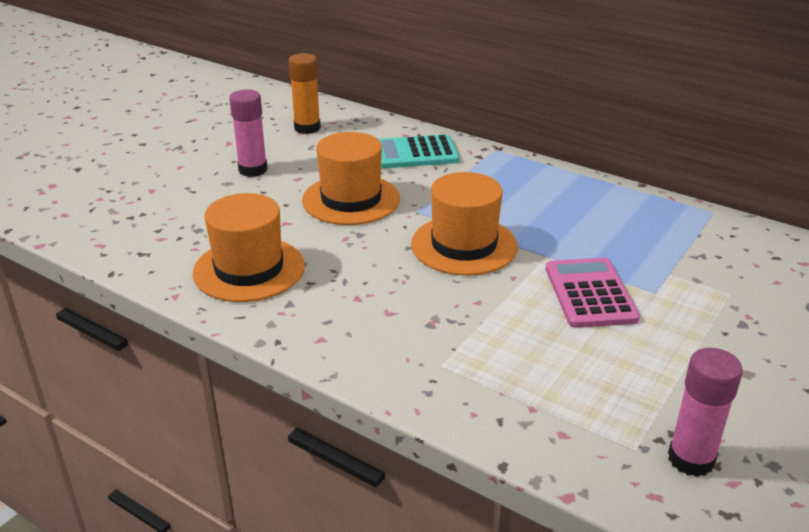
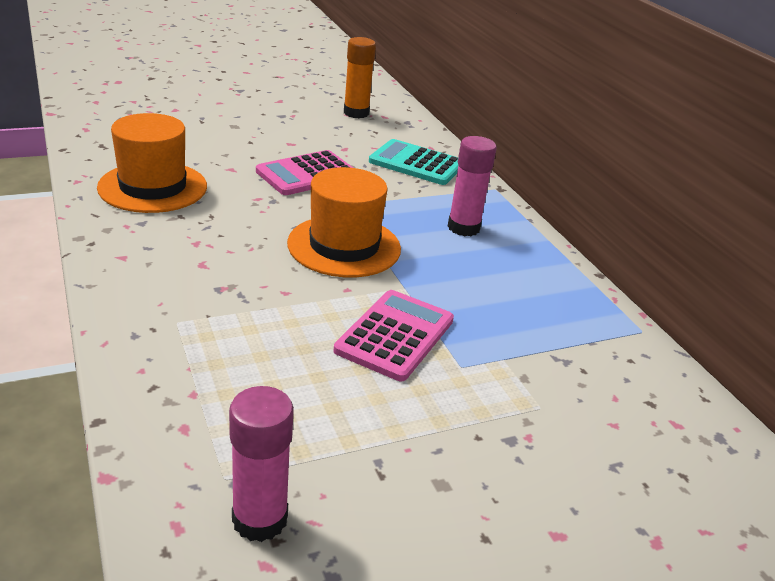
camera: 30 degrees right, 0 degrees up
(253, 170) = (267, 124): pink glue stick -> pink glue stick (463, 228)
(351, 199) = (307, 174): orange hat -> pink calculator

